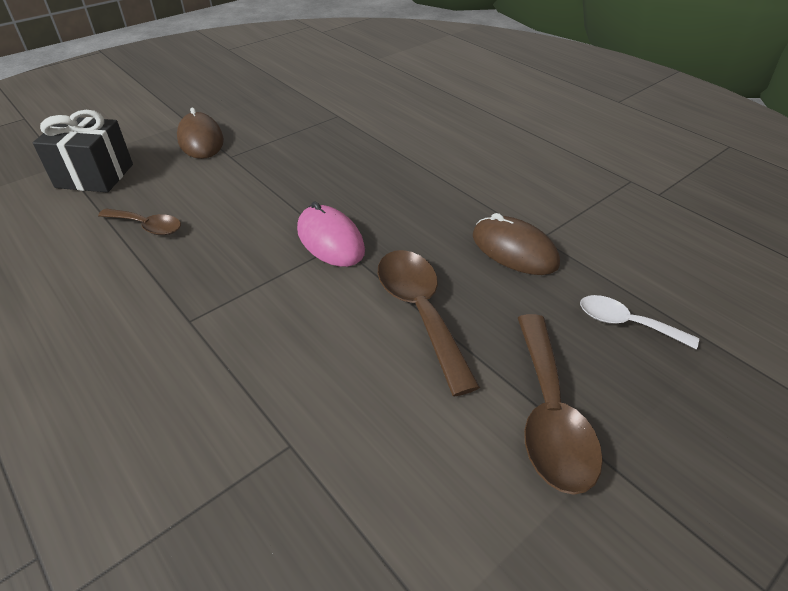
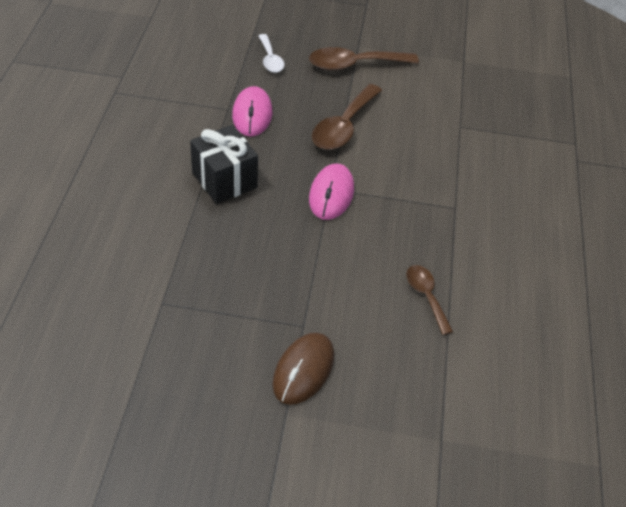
camera: 135 degrees left, 5 degrees up
(95, 176) = (424, 393): black gift -> black gift (224, 180)
(514, 250) = (252, 114): brown mouse -> pink mouse
(549, 415) = (354, 65): brown spoon -> brown spoon turned 150 degrees counterclockwise

